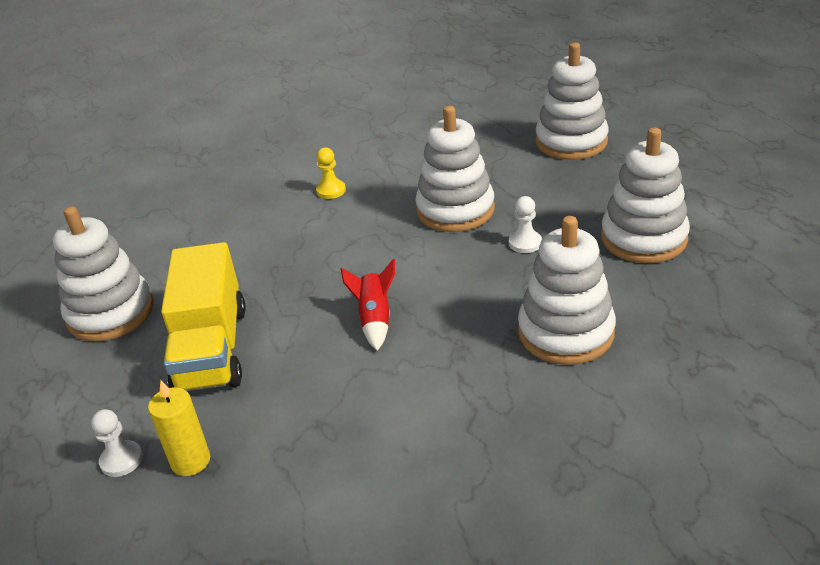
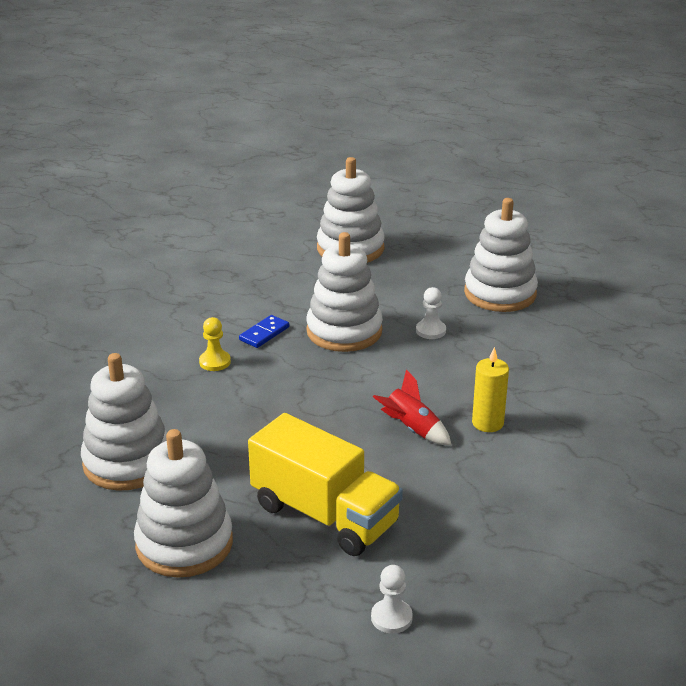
camera: 50 degrees left, 5 degrees down
(191, 461) = (442, 584): yellow candle -> yellow candle (487, 423)
(396, 184) = (264, 334): none -> blue domino
(565, 332) = (543, 372): white stacking toy -> white stacking toy (127, 462)

